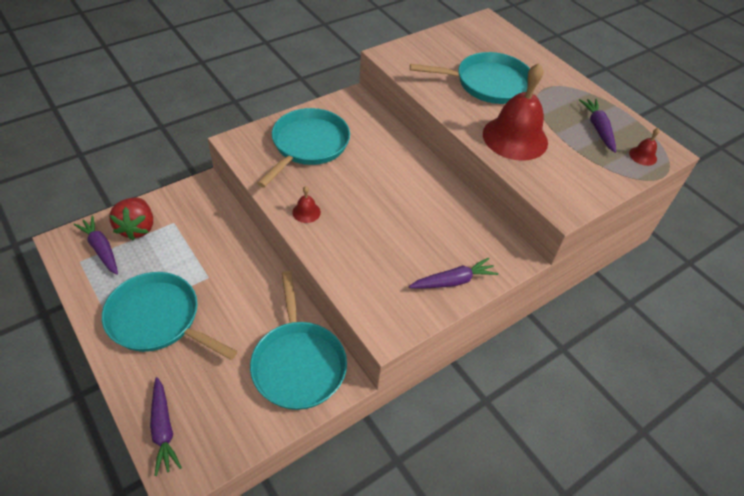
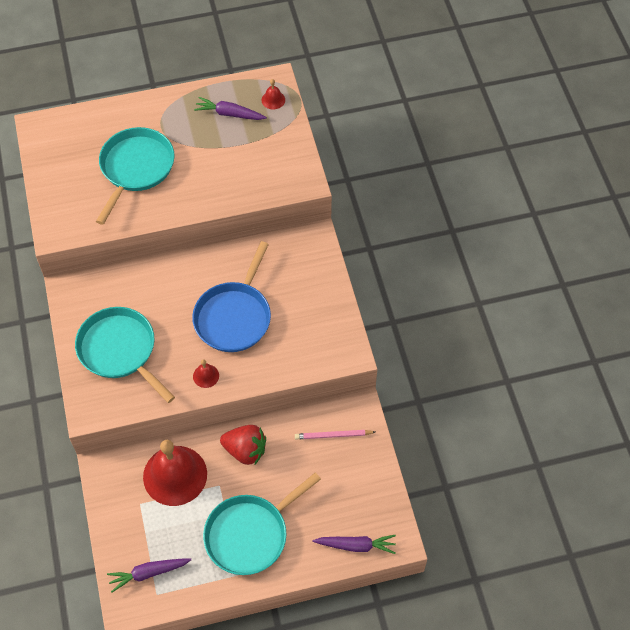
camera: 65 degrees left, 10 degrees up
(137, 228) = (134, 537): red strawberry -> red strawberry (245, 450)
(298, 364) = (333, 435): turquoise pan -> pink pencil
(383, 216) = (234, 317): none -> blue pan
(453, 281) = (321, 291): purple carrot -> none
(515, 138) = (215, 180): red bell -> red bell (175, 475)

